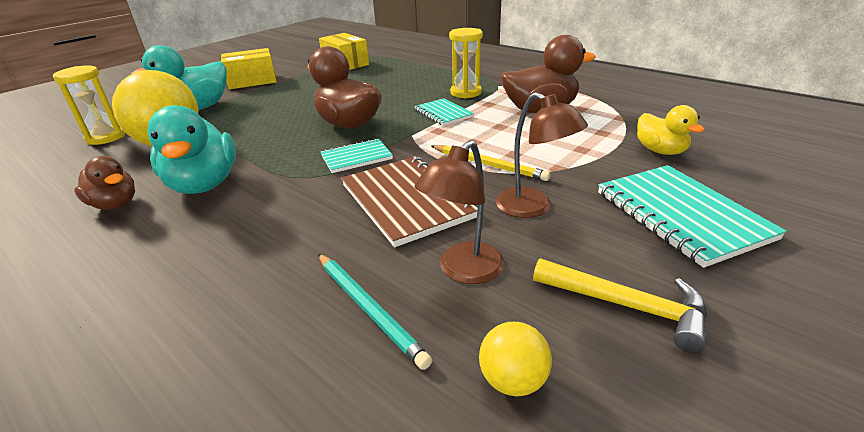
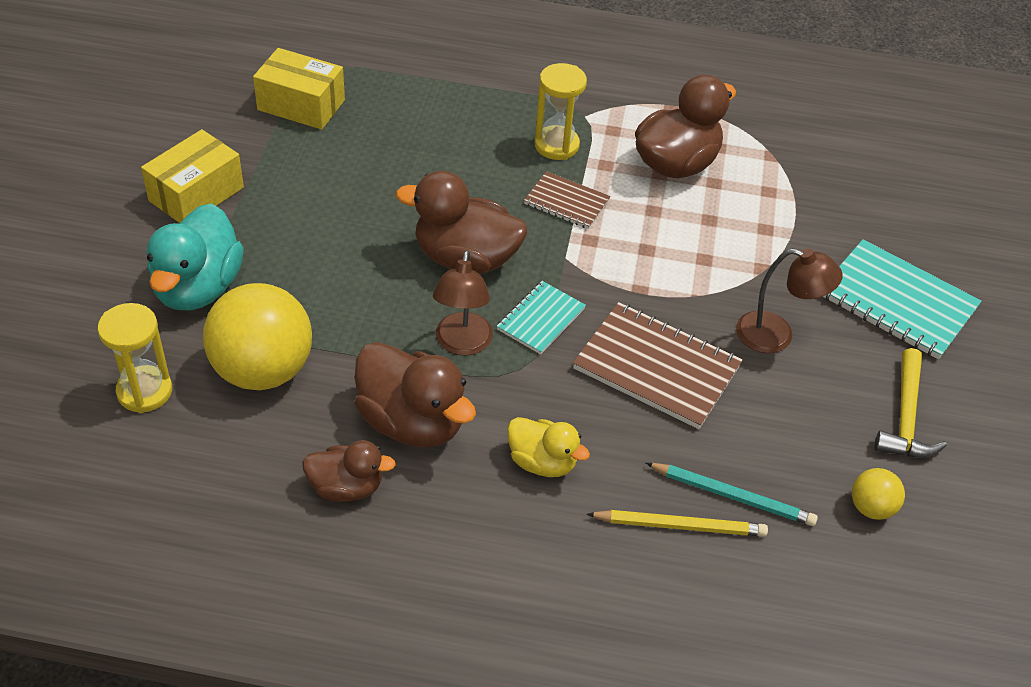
camera: 35 degrees left, 15 degrees up
(204, 184) = (412, 422): turquoise duck -> brown duck
(443, 113) = (566, 202): turquoise notebook -> brown notebook
(463, 271) = (773, 431): brown lamp -> brown lamp (462, 344)
(488, 165) = (692, 285): yellow pencil -> yellow pencil (680, 525)
(627, 306) = (905, 417): yellow hammer -> yellow hammer turned 105 degrees clockwise
(660, 151) = (839, 209): yellow duck -> yellow duck (542, 462)

